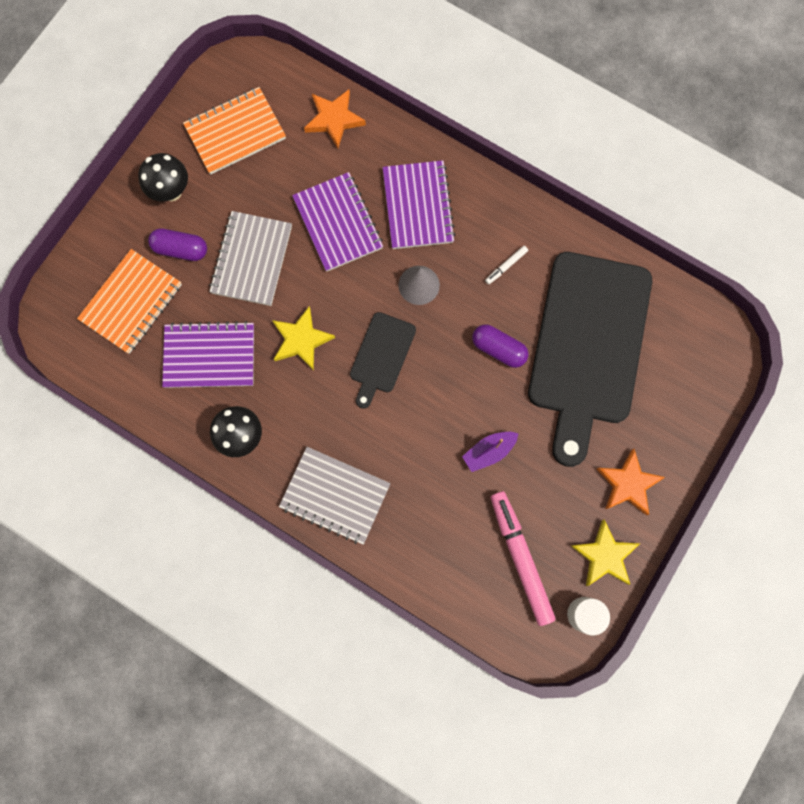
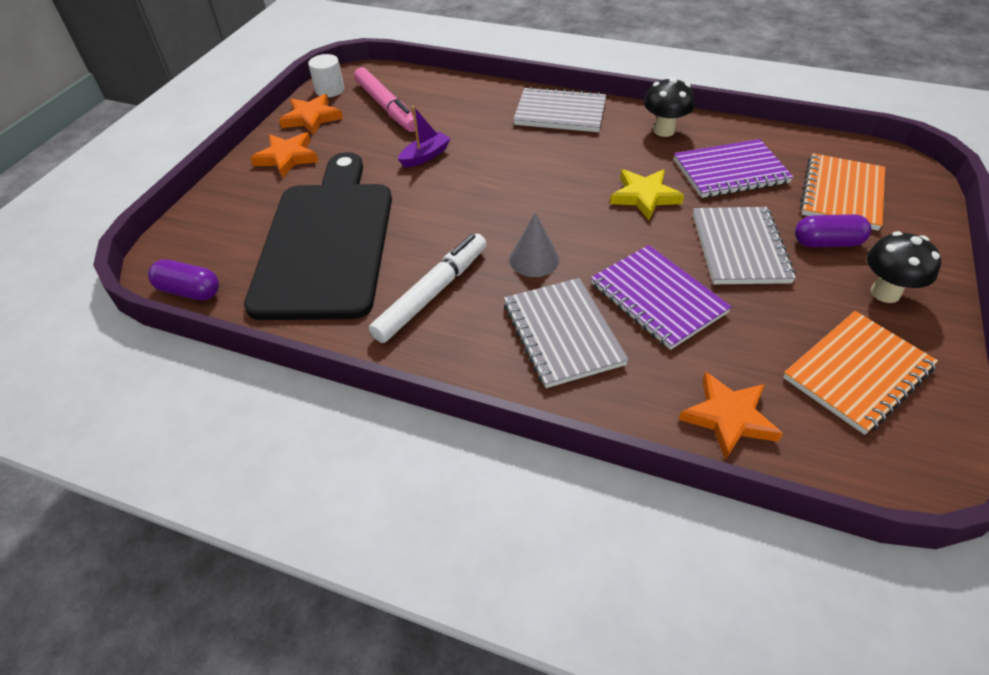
camera: 170 degrees right, 30 degrees down
(381, 356) = (554, 199): black cutting board -> none
(418, 206) = (562, 334): purple notebook -> grey notebook
(498, 349) = (428, 223): purple capsule -> purple capsule (189, 291)
(506, 266) = (432, 293): white marker -> white marker, size x2.34
(604, 555) = (312, 118): yellow star -> orange star

